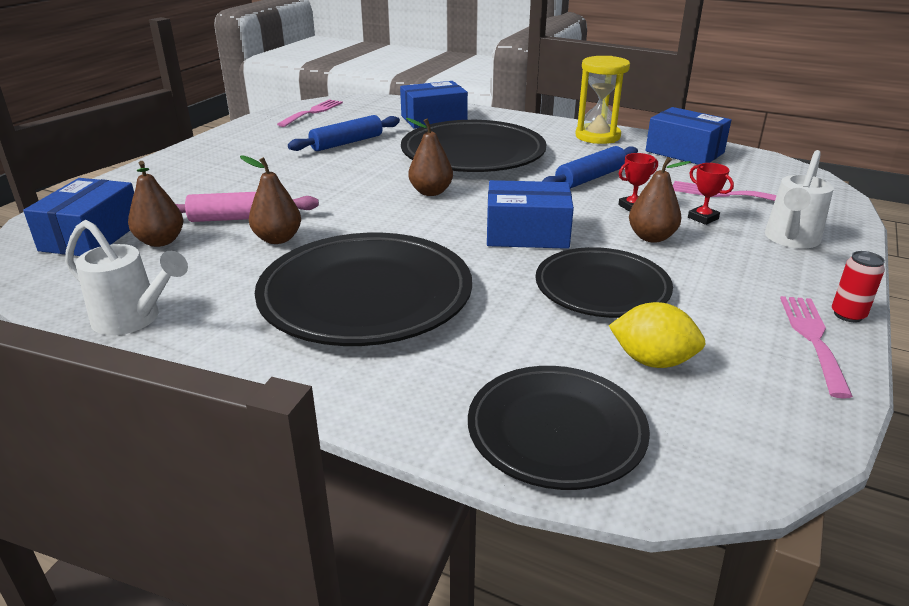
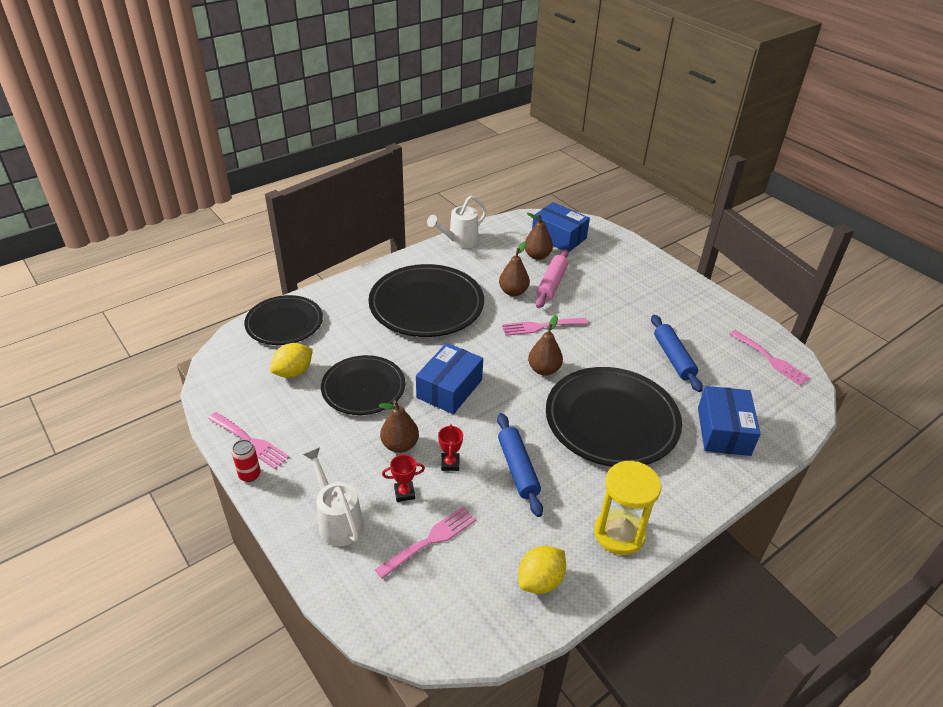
camera: 115 degrees right, 10 degrees up
(348, 208) = (540, 326): none -> pink fork
(684, 152) = (540, 581): blue box -> yellow lemon

